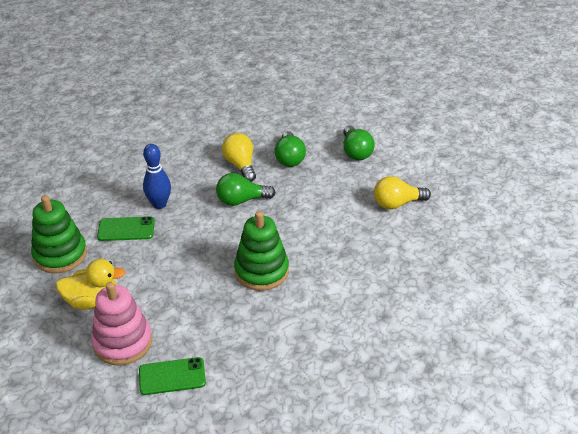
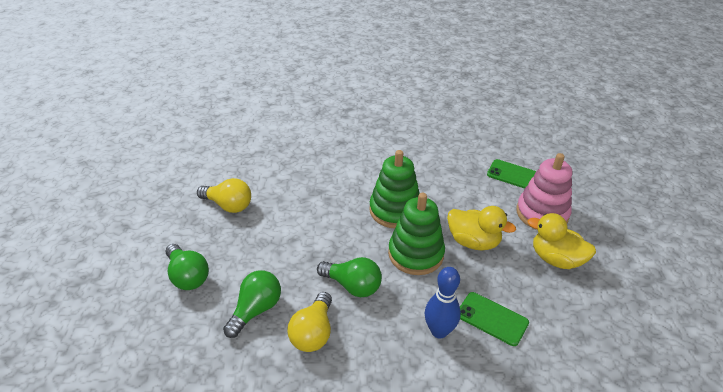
camera: 145 degrees left, 0 degrees up
(60, 254) = (575, 326): green stacking toy -> green stacking toy (416, 254)
(173, 279) = (473, 242): none -> yellow duck
(356, 152) = (188, 276): green light bulb -> green light bulb turned 120 degrees clockwise

